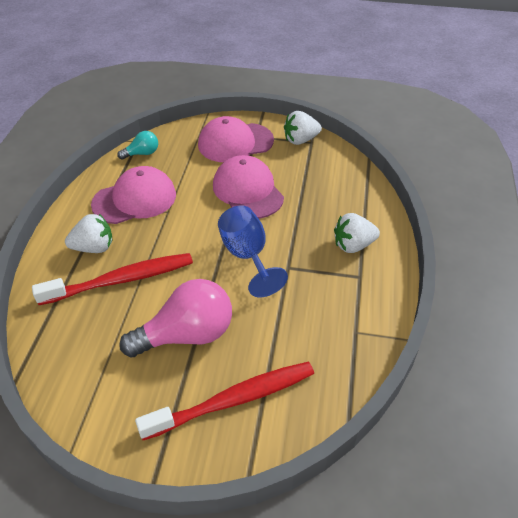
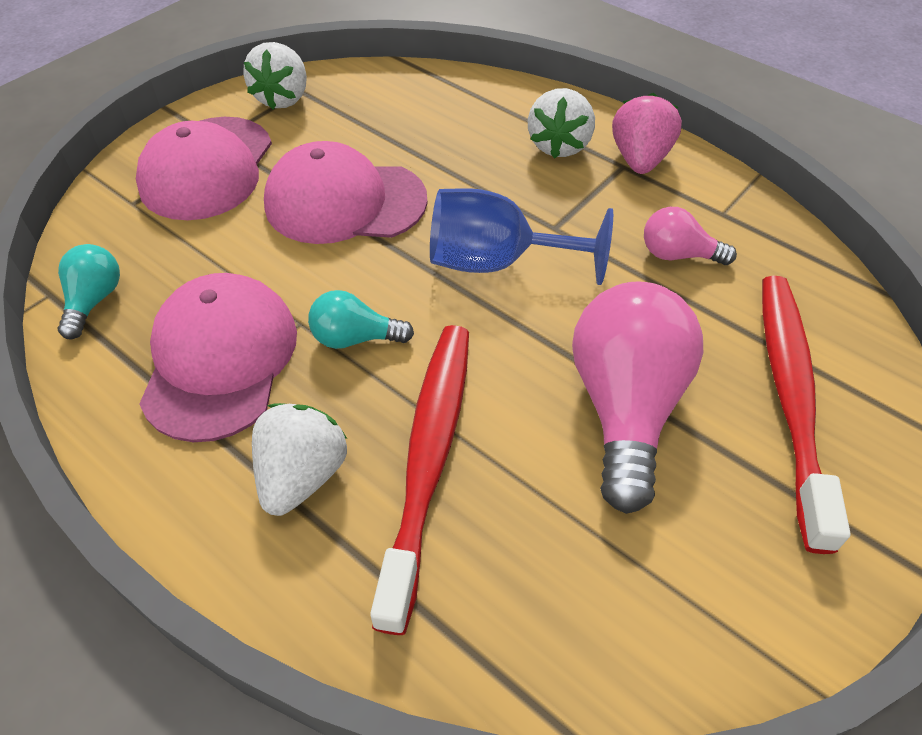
camera: 60 degrees left, 5 degrees up
(170, 231) = (355, 338): none -> turquoise light bulb
(305, 322) = (678, 255): none -> pink light bulb
(371, 281) = (640, 159): none -> pink strawberry

